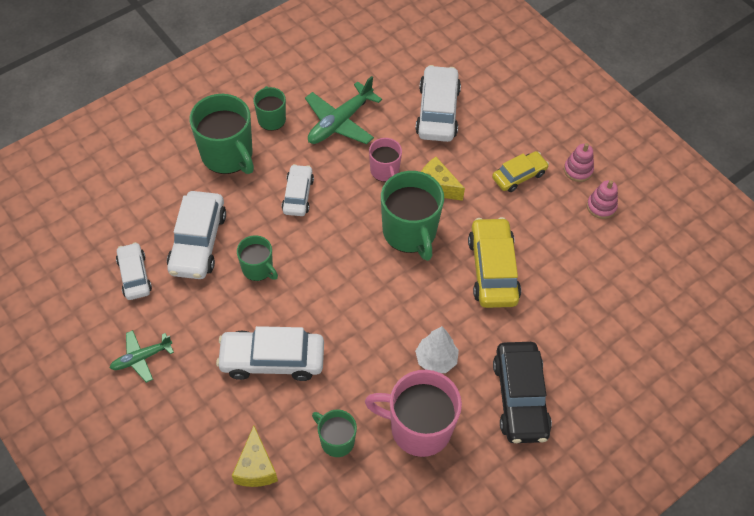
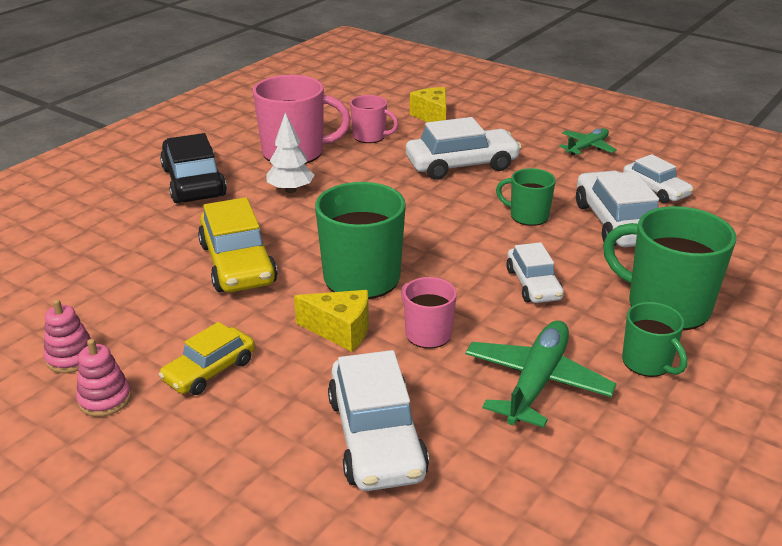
camera: 165 degrees right, 25 degrees down
(336, 440) = (370, 137): green mug -> pink mug

